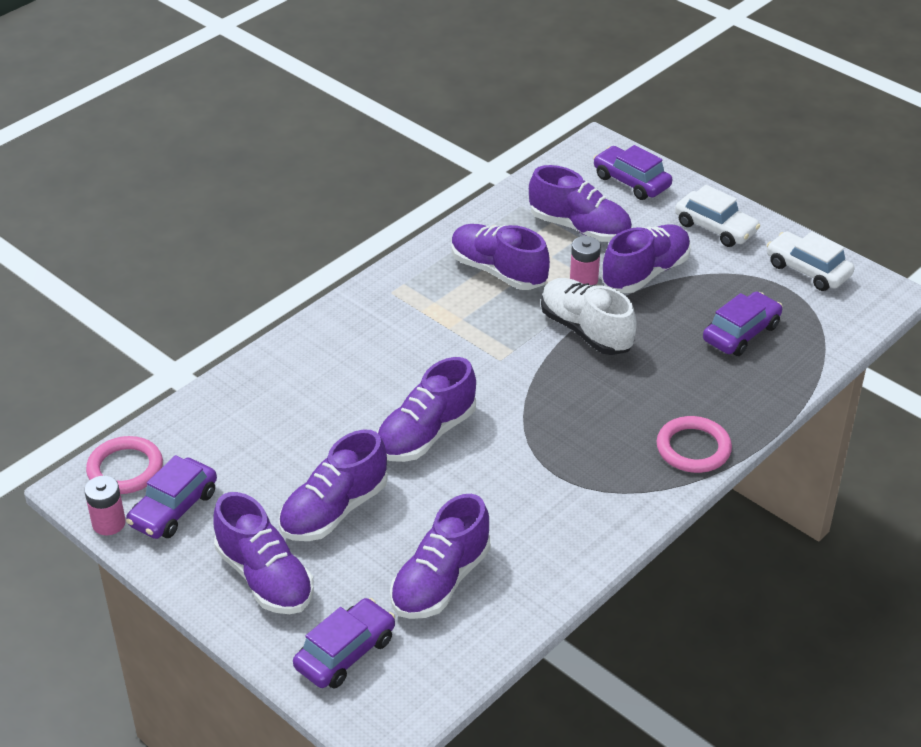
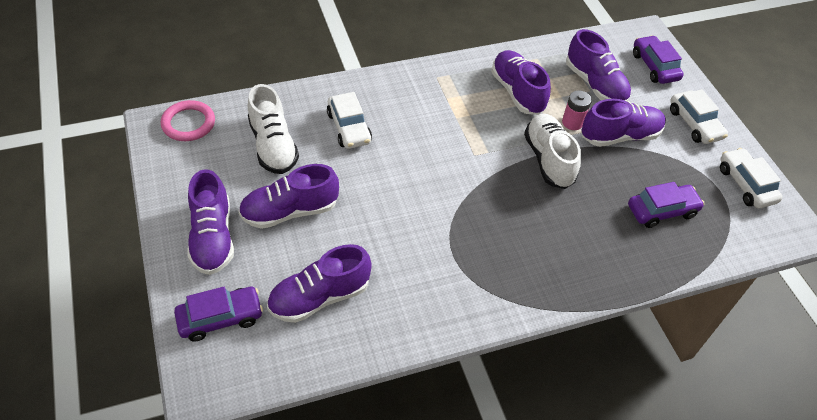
camera: 25 degrees right, 10 degrees up
(109, 523) = (151, 154): pink battery -> none
(174, 508) = (196, 163): purple car -> none
(254, 449) = (273, 146): none -> white shoe
(331, 391) = (349, 128): none -> white car
(426, 434) = (387, 185): purple shoe -> none
(693, 448) = (566, 283): pink ring -> none

